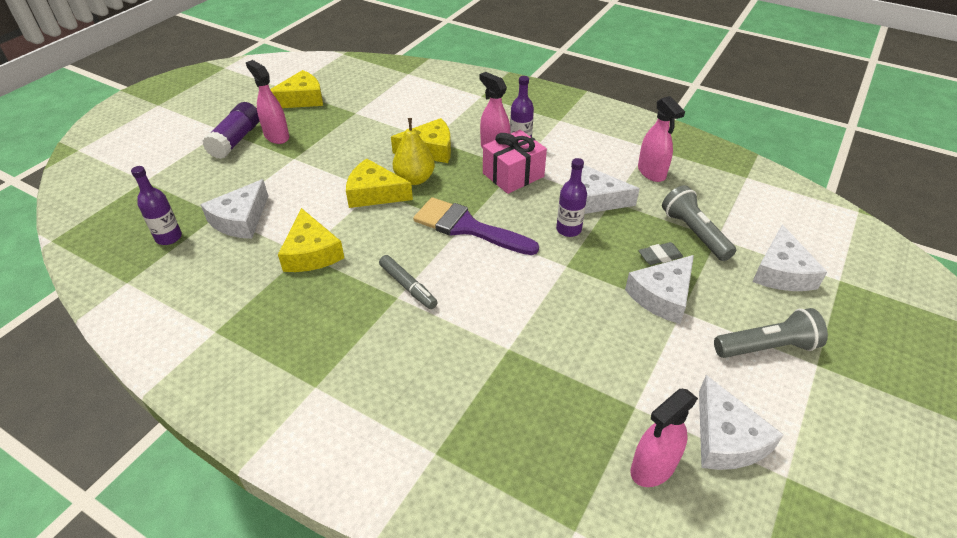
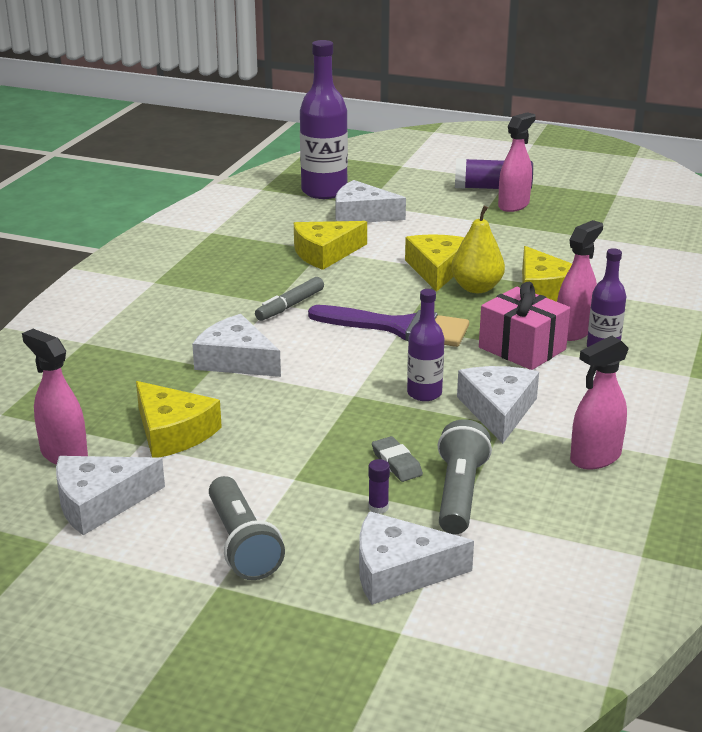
camera: 80 degrees right, 15 degrees down
(168, 237) = (324, 191): purple bottle -> purple bottle, size x1.81
(301, 99) = (600, 204): yellow cheese -> yellow cheese (173, 432)
(467, 227) = (399, 328): purple brush -> purple brush turned 90 degrees clockwise
(662, 296) = (318, 464): white cheese -> white cheese (236, 360)
(694, 233) = (459, 493): grey flashlight -> grey flashlight turned 45 degrees counterclockwise
(714, 272) = (378, 507): none -> purple glue stick

